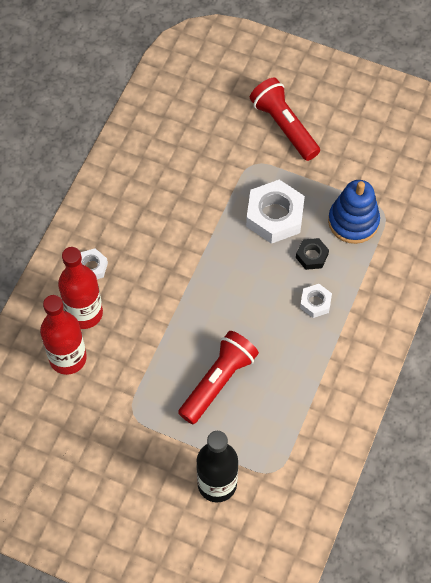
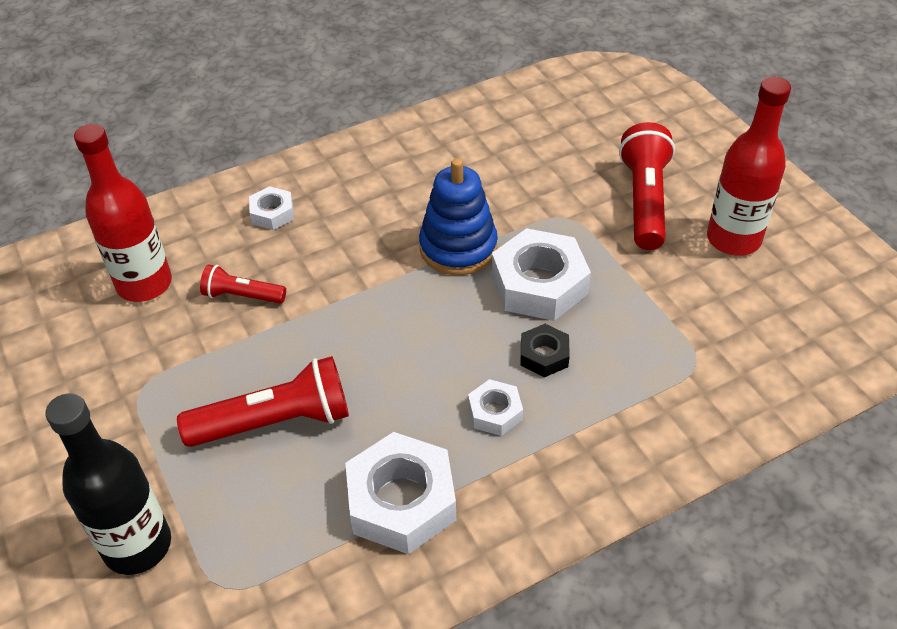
camera: 40 degrees right, 15 degrees down
(84, 313) = (213, 252): red bottle -> red bottle (733, 239)
(129, 328) = (242, 296): none -> red flashlight
(313, 376) = (401, 501): none -> white nut
(353, 221) = (640, 349): blue stacking toy -> blue stacking toy (458, 248)

